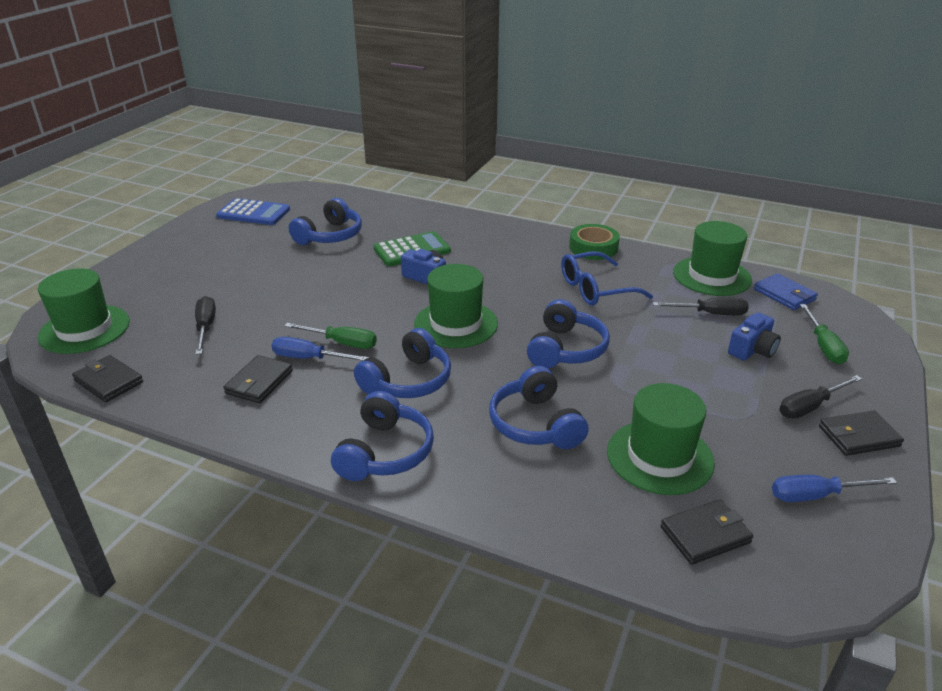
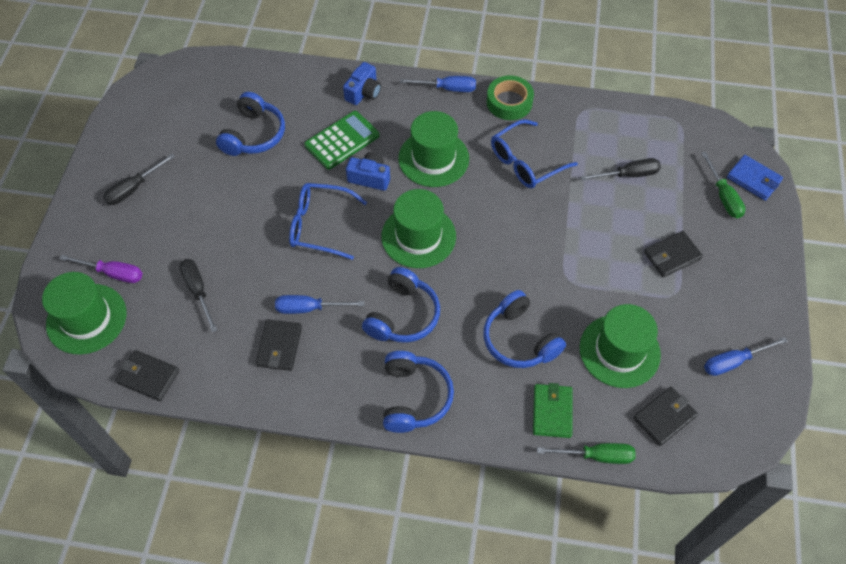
camera: 15 degrees left, 25 degrees up
(135, 302) = (113, 273): none -> purple screwdriver
(253, 213) = (159, 114): blue calculator -> none
(342, 343) = (329, 283): green screwdriver -> green screwdriver (596, 456)
(358, 301) = (321, 225): none -> blue glasses
(533, 232) = (447, 88): none -> blue screwdriver
(552, 499) = (552, 412): none -> green wallet
(566, 349) = (520, 247): blue headphones -> none
(712, 276) = (621, 122): green hat -> green hat (433, 158)
(752, 350) = (669, 214): blue camera -> blue camera (364, 92)
(784, 295) = (685, 135): blue wallet -> blue wallet (753, 179)
(810, 407) = (720, 270): black screwdriver -> black screwdriver (134, 188)
(858, 436) = (757, 294): black wallet -> black wallet (672, 255)

